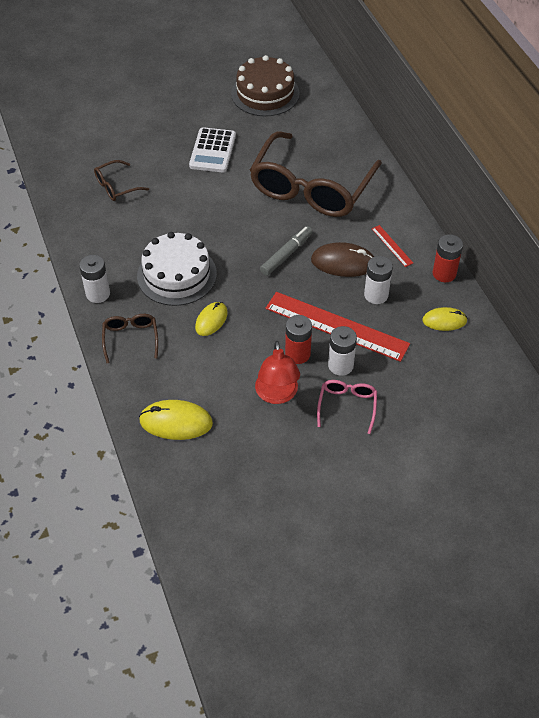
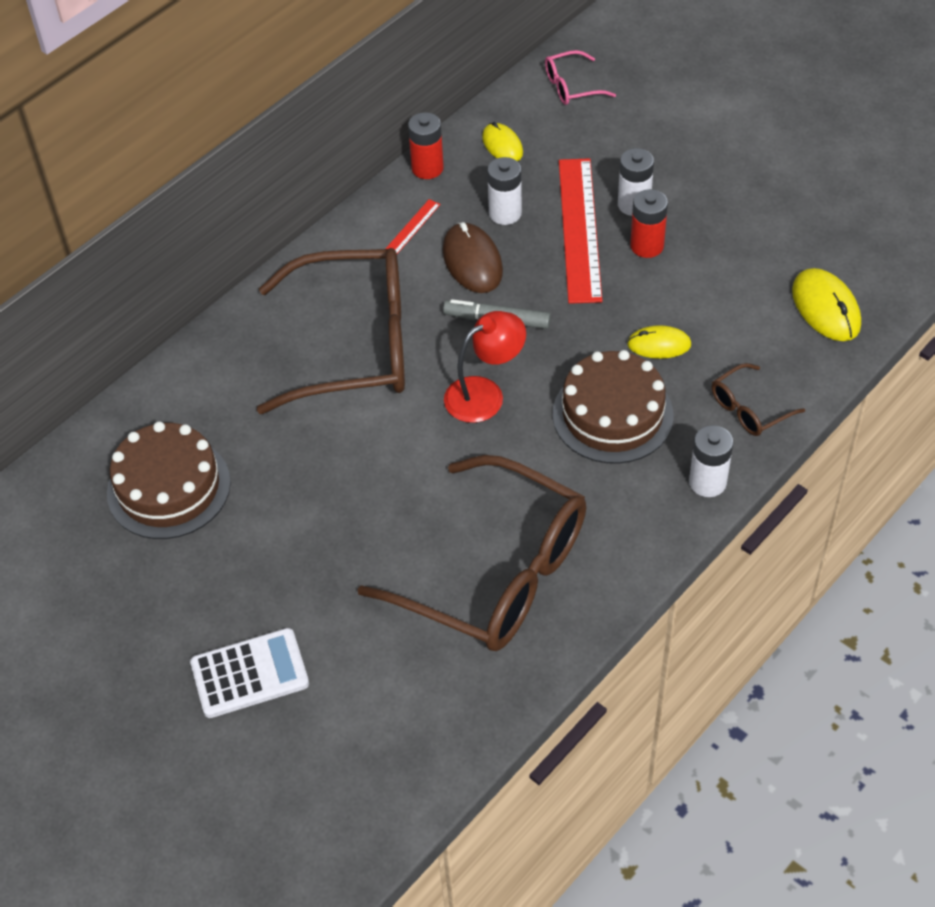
camera: 115 degrees left, 0 degrees up
(116, 186) = (496, 573): brown glasses -> brown glasses, size x2.37
(177, 275) = (612, 414): white cake -> brown cake
(212, 151) = (344, 491): white calculator -> white calculator (250, 674)
(277, 395) = (717, 240): red lamp -> red lamp (485, 394)
(347, 406) = (684, 179): pink glasses -> pink glasses (571, 86)

